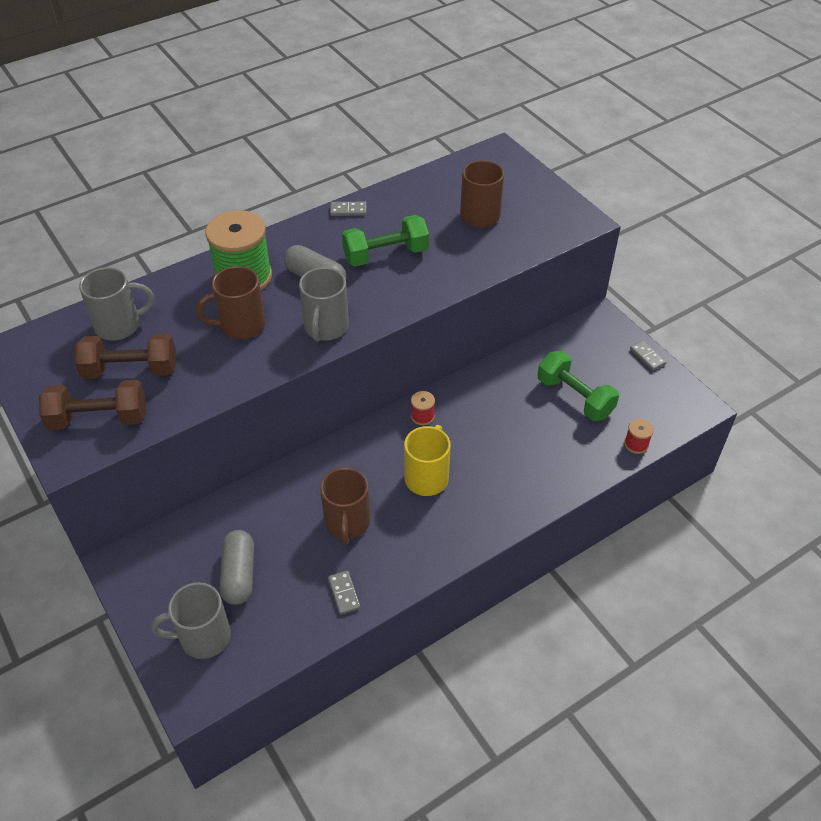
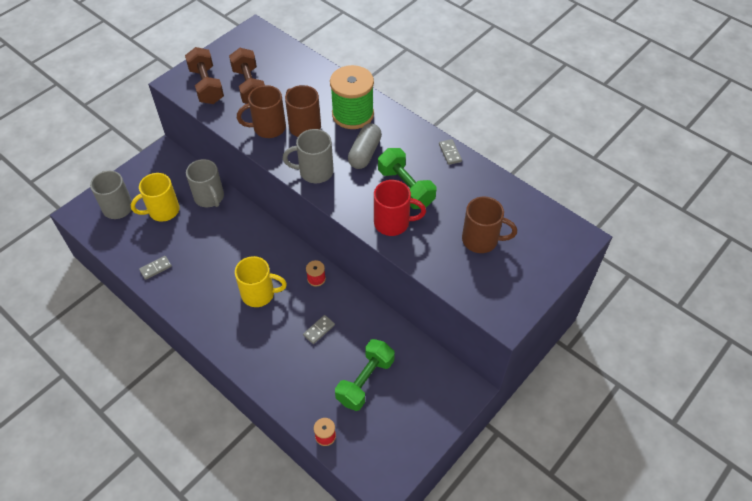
camera: 75 degrees right, 5 degrees up
(120, 325) = (287, 69): grey mug -> grey mug (209, 197)
(239, 574) = (163, 211): grey capsule -> yellow mug
(347, 523) = (211, 256): brown mug -> brown mug (268, 128)
(434, 275) = (393, 223): none -> red mug
(647, 357) = (432, 434): grey domino -> grey domino (319, 330)

